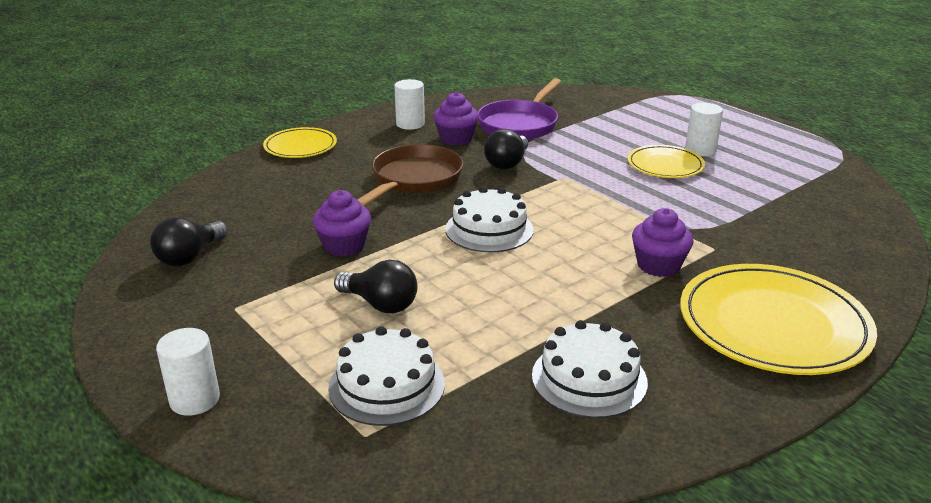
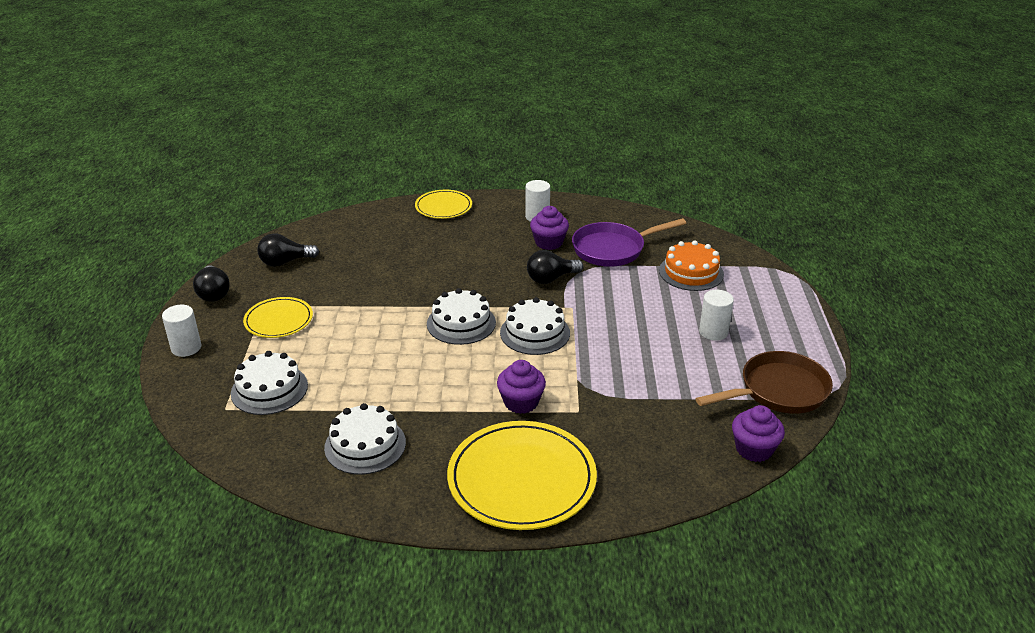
camera: 40 degrees right, 5 degrees up
(344, 246) = (366, 293): purple cupcake -> purple cupcake (754, 449)
(380, 304) = (332, 341): black light bulb -> black light bulb (213, 293)
(414, 180) = (472, 264): brown pan -> brown pan (778, 391)
(569, 208) = (535, 333): none -> white cake
(609, 118) = (691, 272): none -> orange cake
(665, 165) = (661, 332): yellow plate -> yellow plate (278, 320)

